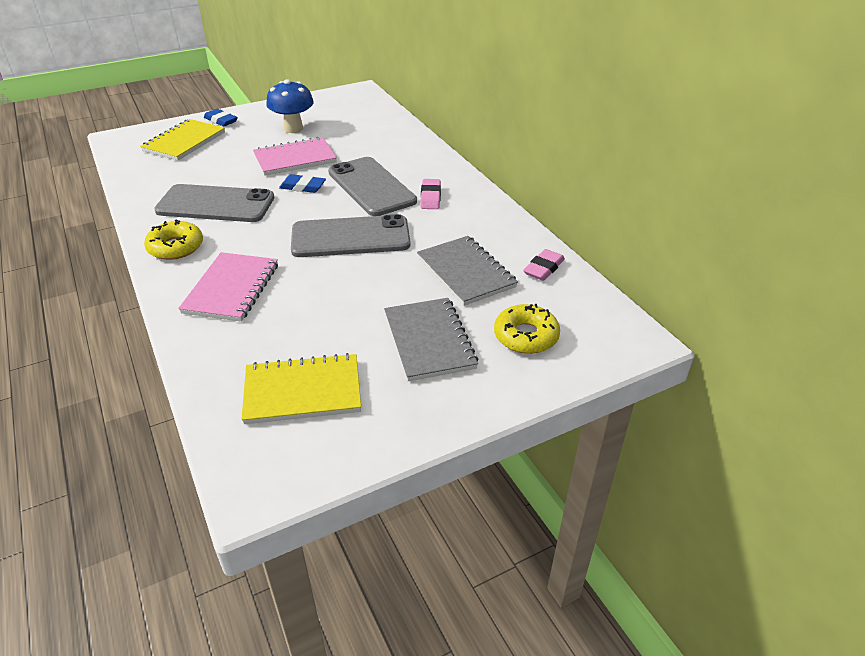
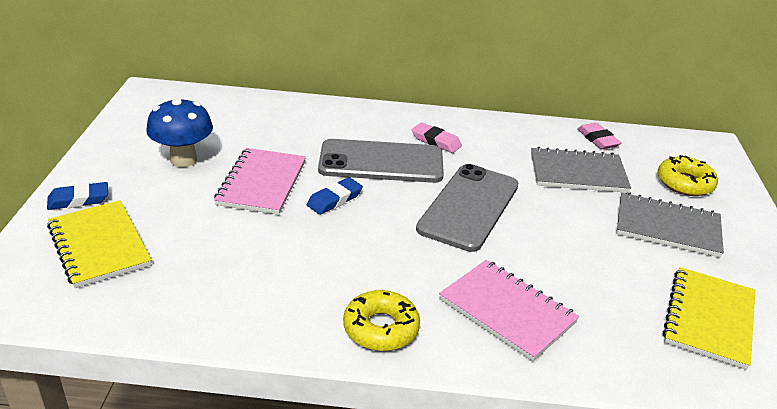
camera: 60 degrees left, 5 degrees down
(215, 204) = (307, 269): grey phone -> none

